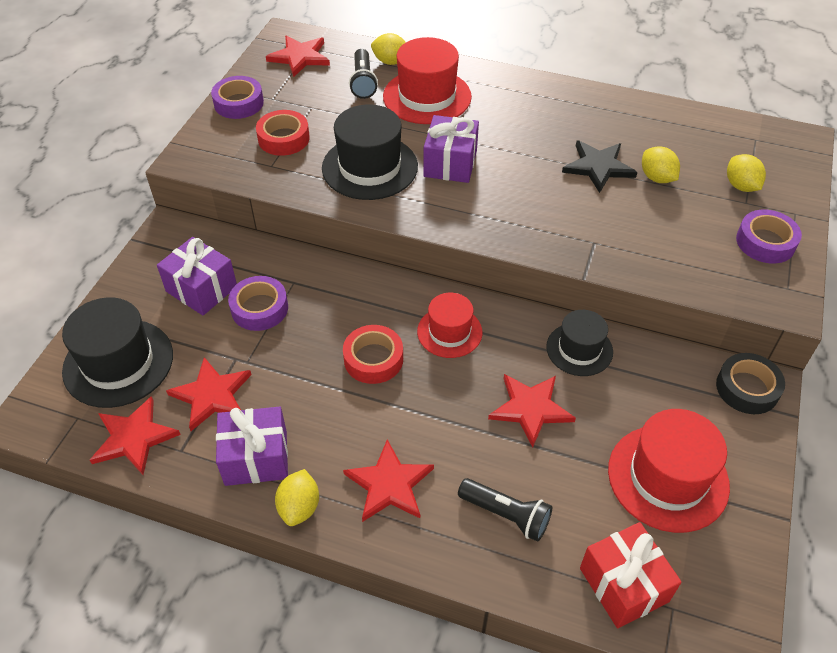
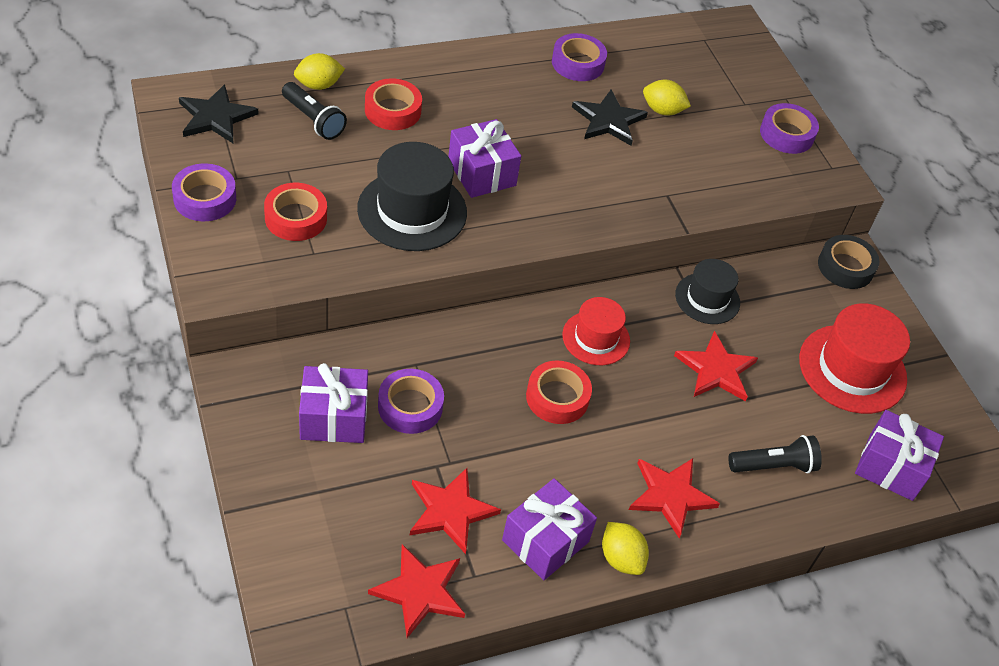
camera: 45 degrees left, 0 degrees up
(118, 363) = (328, 534): black hat -> none
(300, 57) = (216, 117): red star -> black star
(427, 96) = (392, 110): red hat -> red tape
(614, 117) = (578, 63): none -> purple tape
(623, 585) = (890, 467): red gift -> purple gift
(741, 186) = (729, 90): yellow lemon -> none

